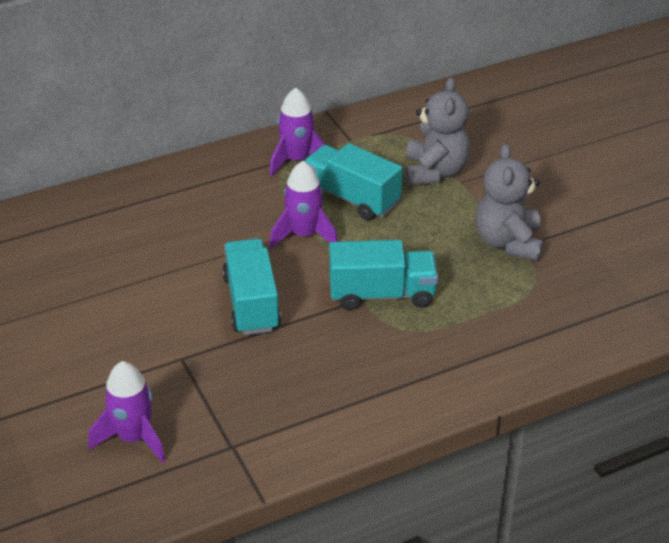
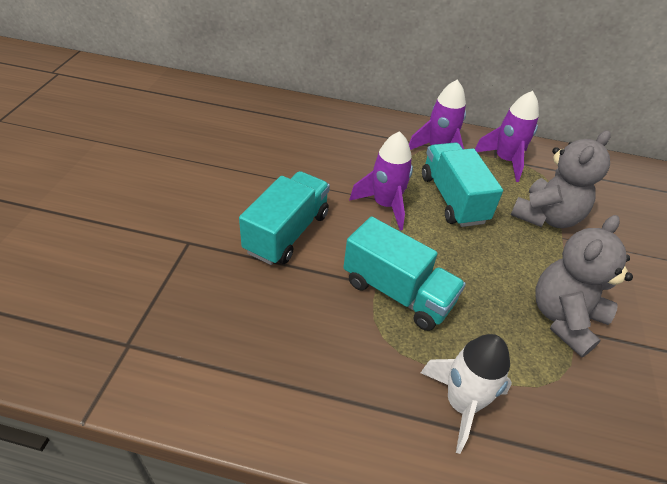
camera: 35 degrees right, 5 degrees up
(133, 438) = (76, 282): purple rocket -> purple rocket (505, 161)
(489, 336) = (461, 404): none -> white rocket

